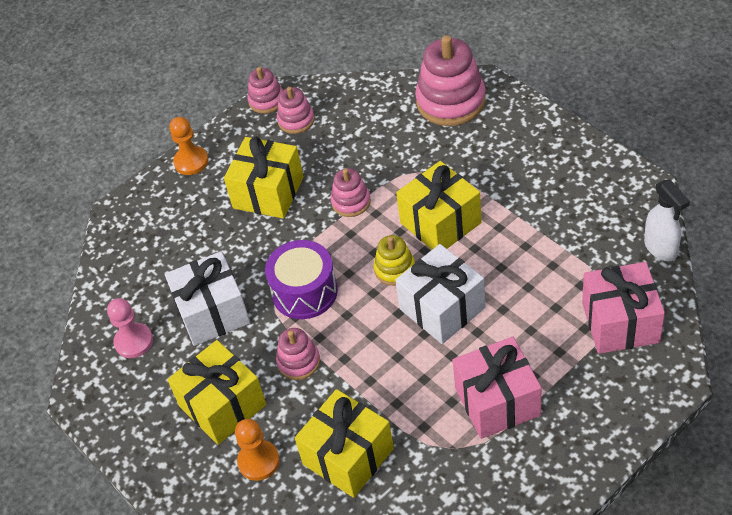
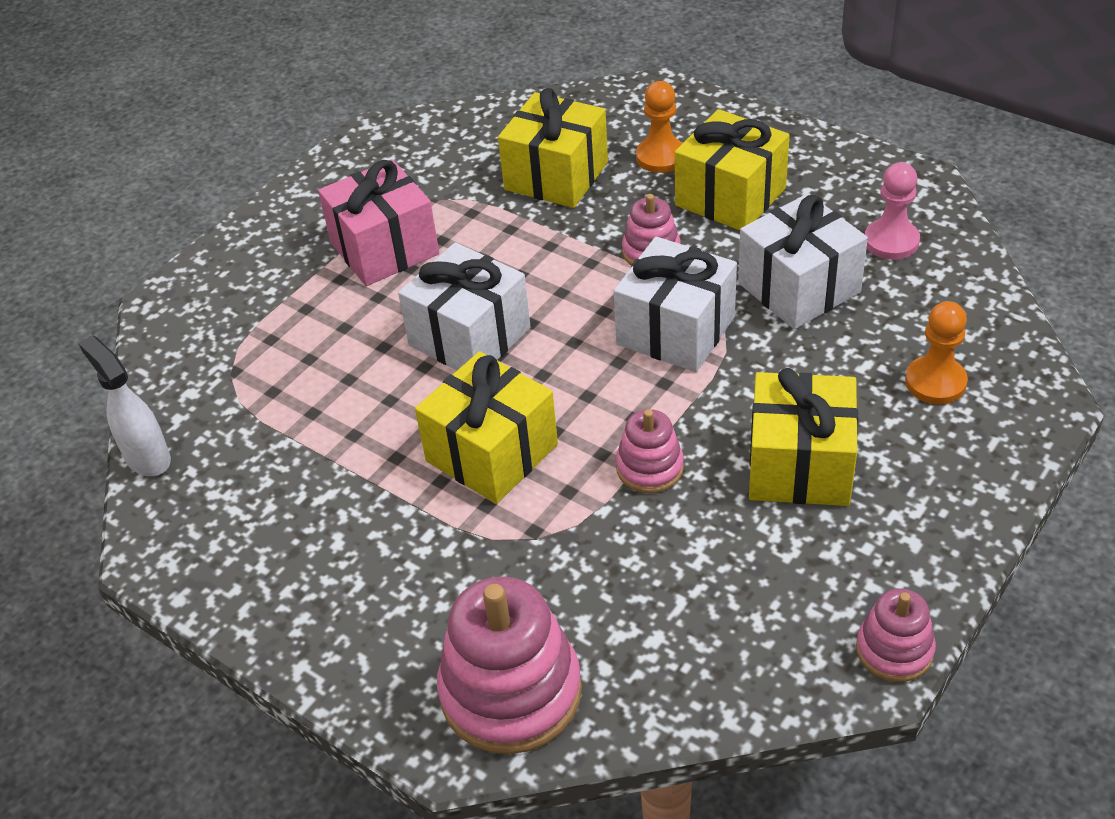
camera: 165 degrees right, 5 degrees down
(191, 162) = (972, 503): orange pawn -> orange pawn (935, 382)
(296, 120) = (812, 611): pink stacking toy -> none
(304, 292) = (676, 330): purple drum -> white gift
(395, 269) = (550, 377): yellow stacking toy -> none
(620, 322) = (221, 353): pink gift -> none

